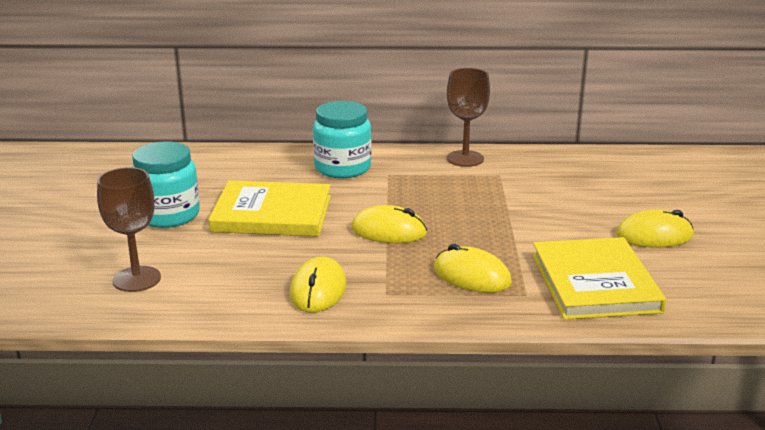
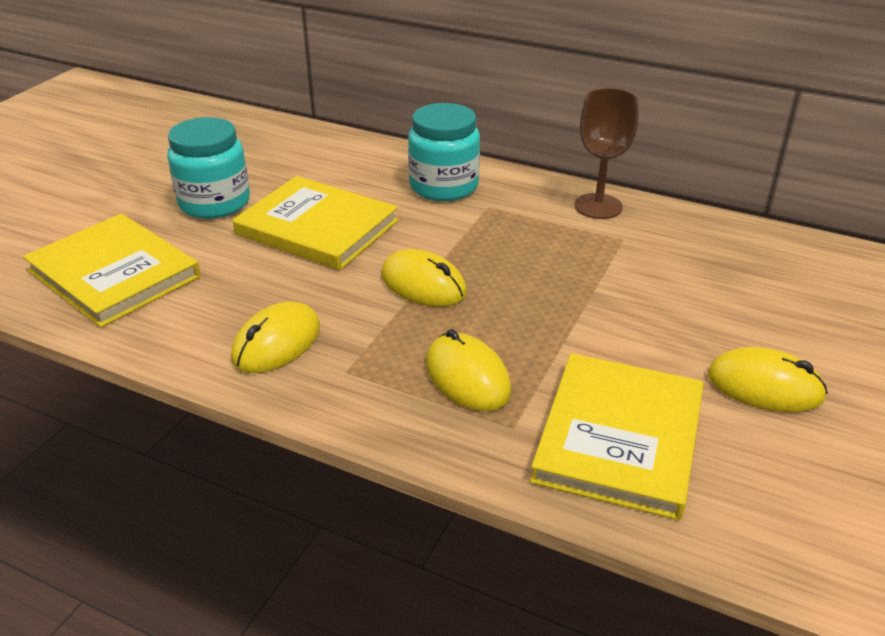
camera: 25 degrees right, 10 degrees up
(137, 279) = (114, 274): brown goblet -> yellow book

